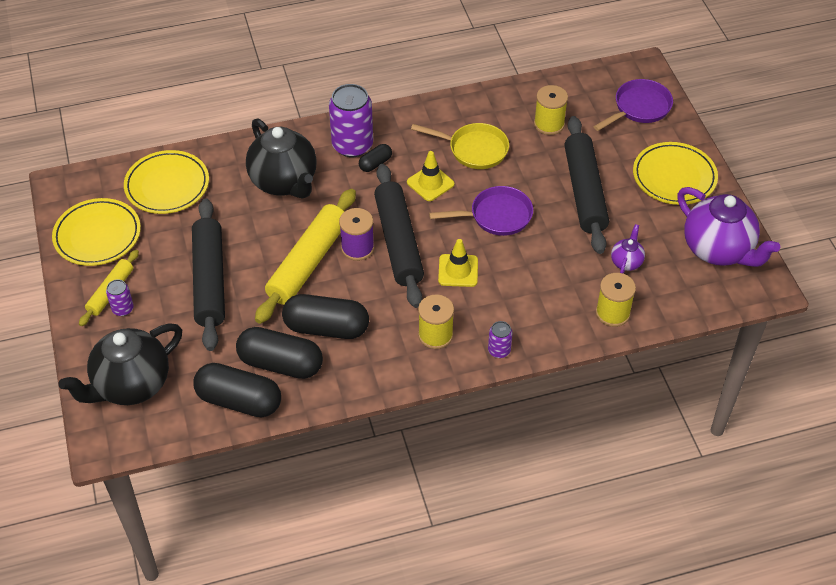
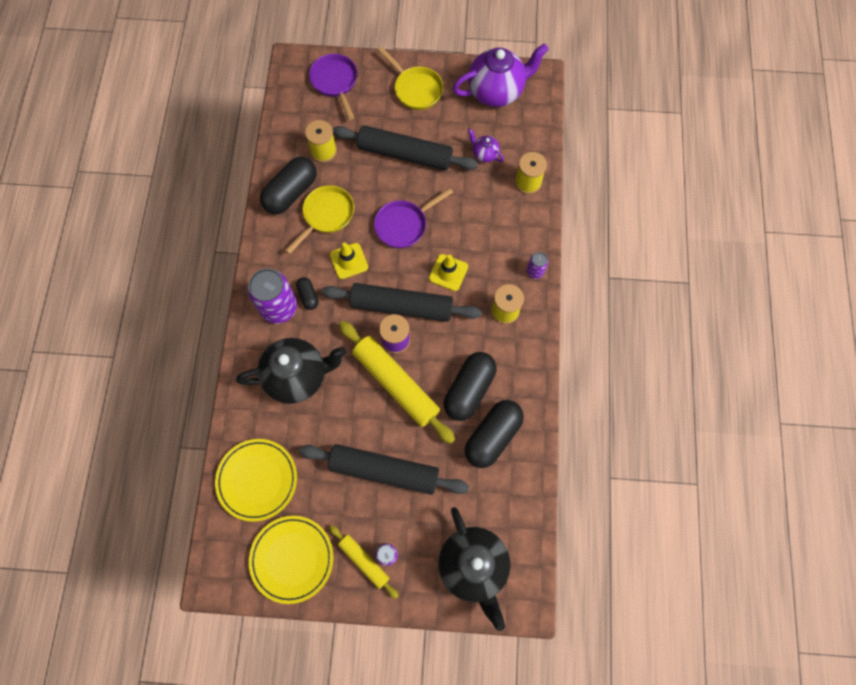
camera: 70 degrees left, 20 degrees up
(239, 401) = (518, 480): black capsule -> black capsule (291, 193)
(496, 216) = (404, 225): purple pan -> purple pan turned 135 degrees counterclockwise
(674, 177) = (416, 89): yellow plate -> yellow pan

